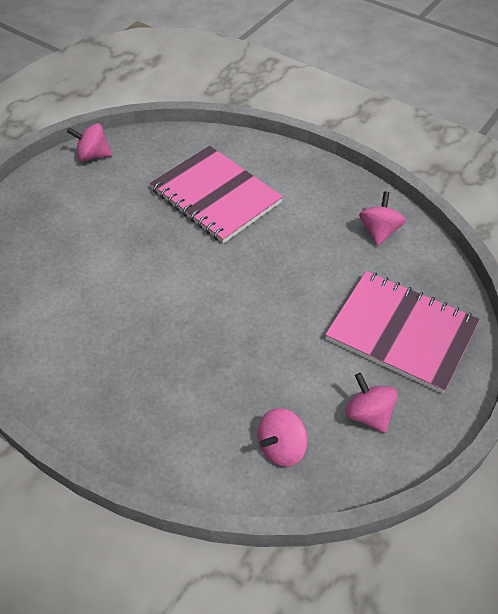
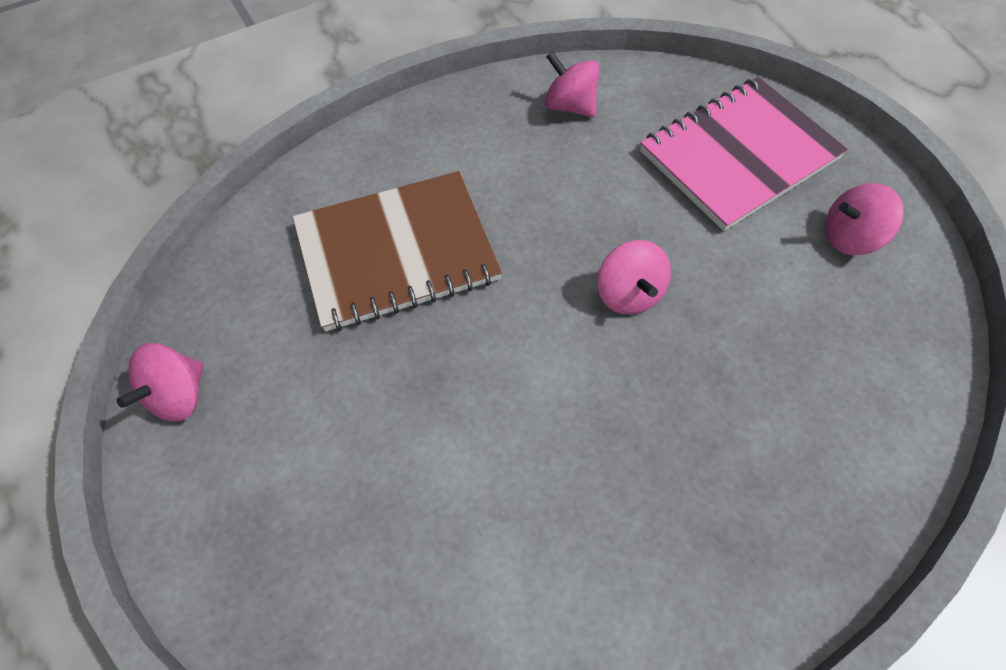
camera: 65 degrees left, 10 degrees up
(215, 196) = (397, 253): pink notebook -> brown notebook
(281, 447) = (876, 346): pink spinning top -> pink spinning top (628, 293)

